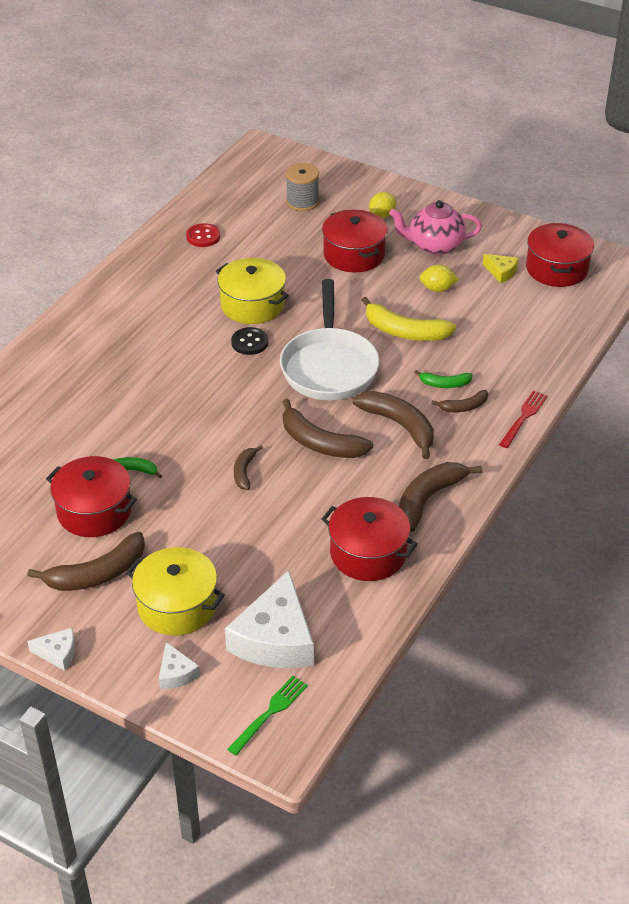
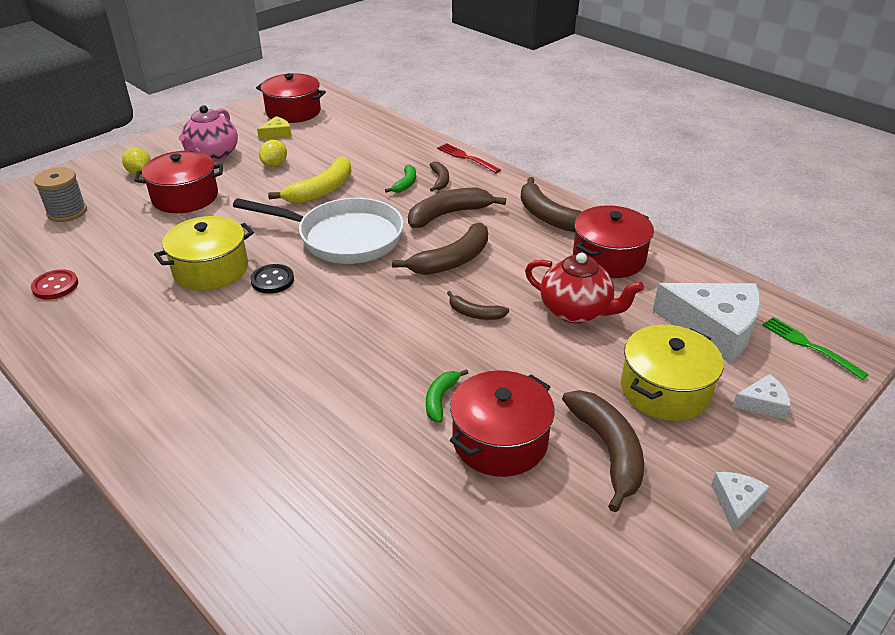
camera: 75 degrees left, 5 degrees down
(269, 538) = (576, 311): none -> red teapot

